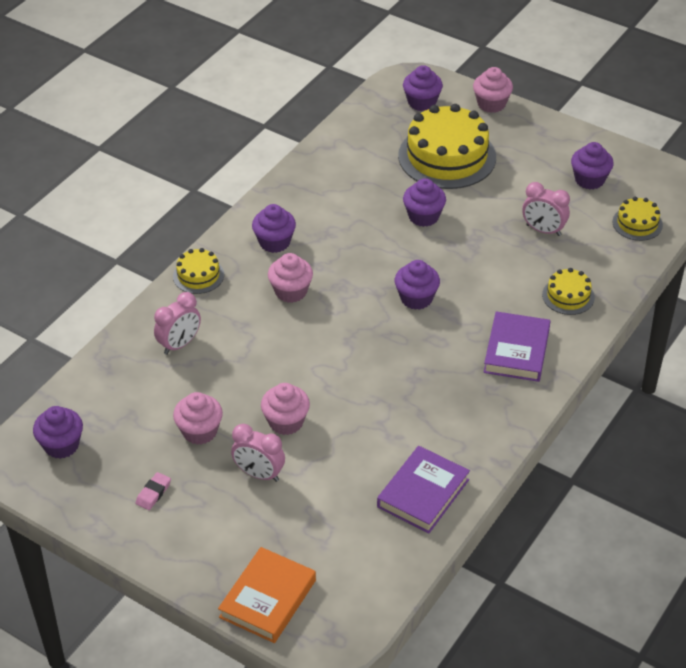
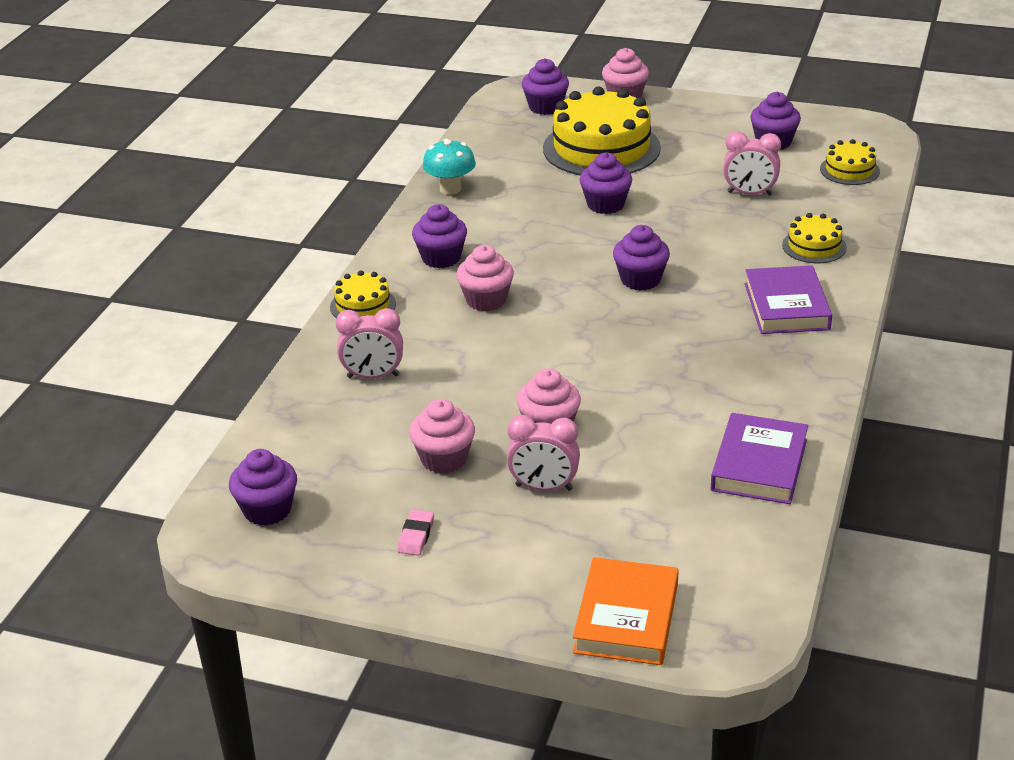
camera: 15 degrees left, 10 degrees down
(179, 344) = (373, 376): pink clock -> pink clock turned 60 degrees clockwise
(310, 174) = (450, 189): none -> turquoise mushroom

